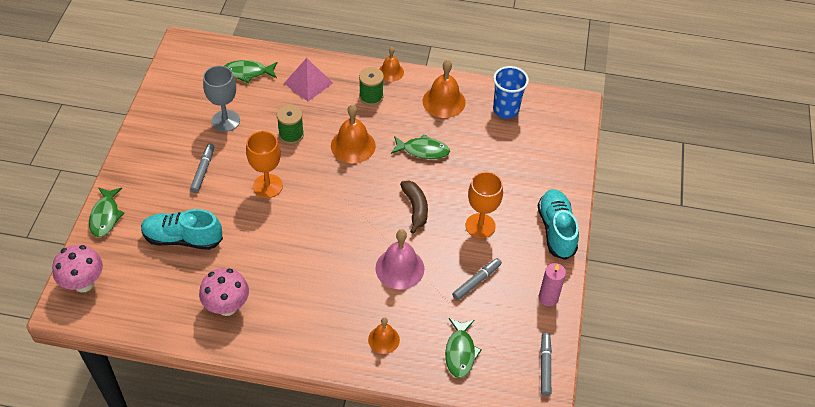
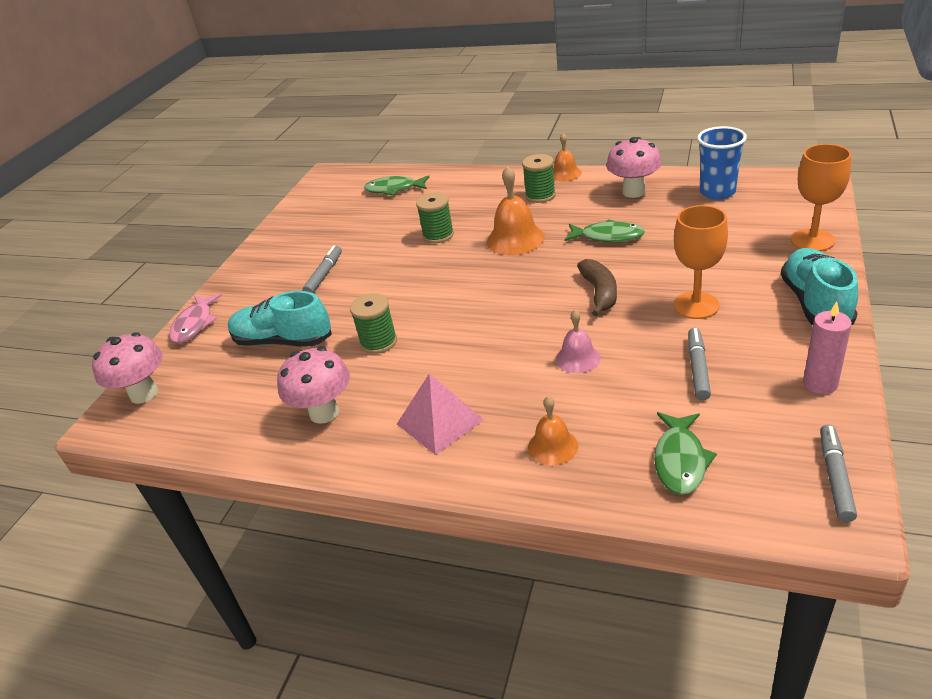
camera: 15 degrees right, 15 degrees down
(105, 216) = (195, 324): green fish -> pink fish
(225, 121) = (361, 230): grey goblet -> none
(257, 244) = (378, 342): none -> green spool
(267, 186) = (402, 283): orange goblet -> orange goblet (812, 240)
(308, 83) = (464, 191): pink pyramid -> pink pyramid (440, 422)
(399, 268) = (578, 358): pink bell -> pink bell, size x0.61
(444, 101) = (633, 192): orange bell -> pink mushroom
(476, 281) = (698, 368): grey marker -> grey marker turned 45 degrees counterclockwise

